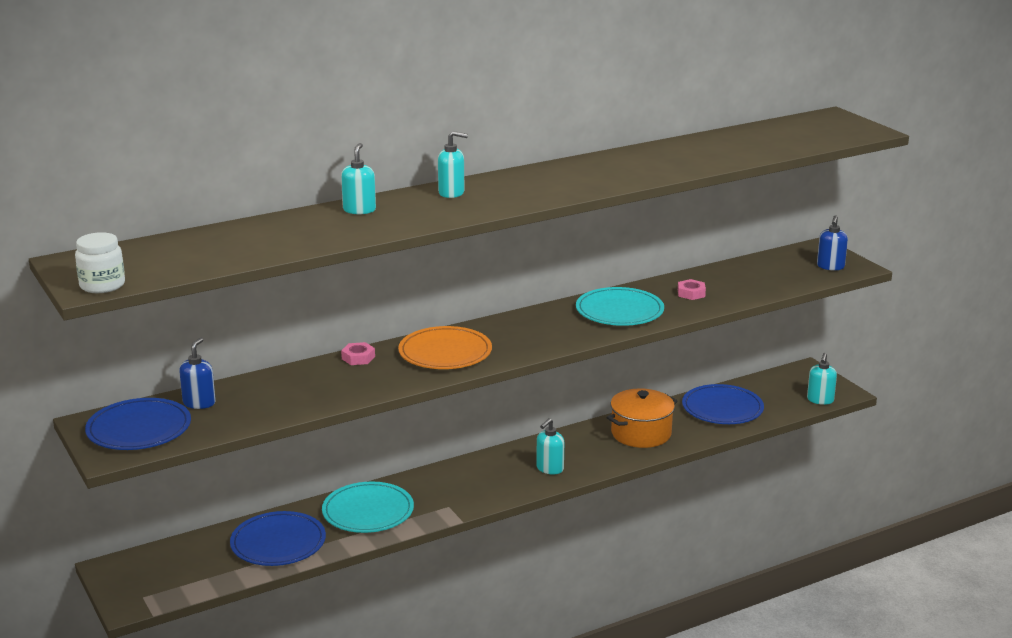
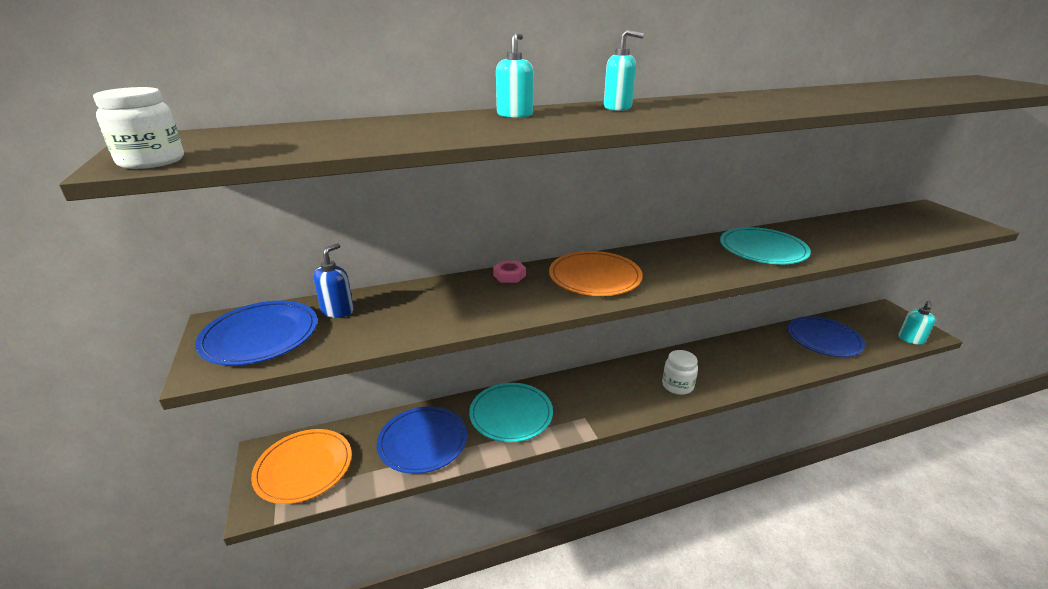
camera: 10 degrees right, 5 degrees up
(160, 575) = (304, 468): none -> orange plate
(549, 469) = (677, 385): turquoise soap dispenser -> white jar
(641, 433) = (756, 357): orange pot -> none
(691, 293) = (827, 238): pink nut -> none
(830, 266) = (952, 224): blue soap dispenser -> none

